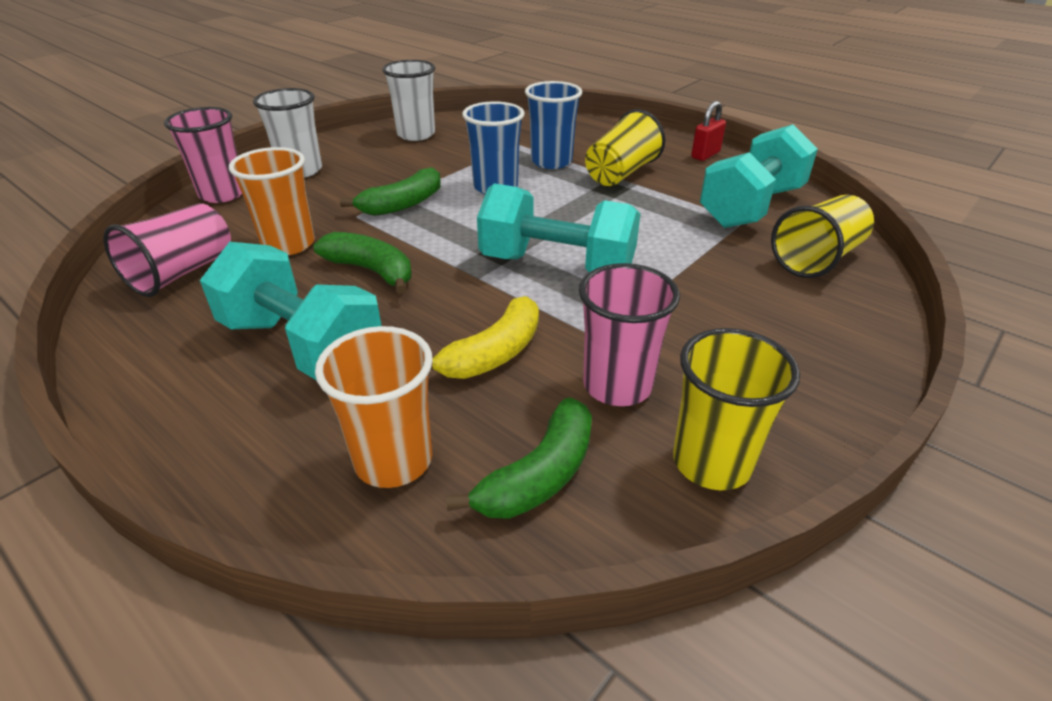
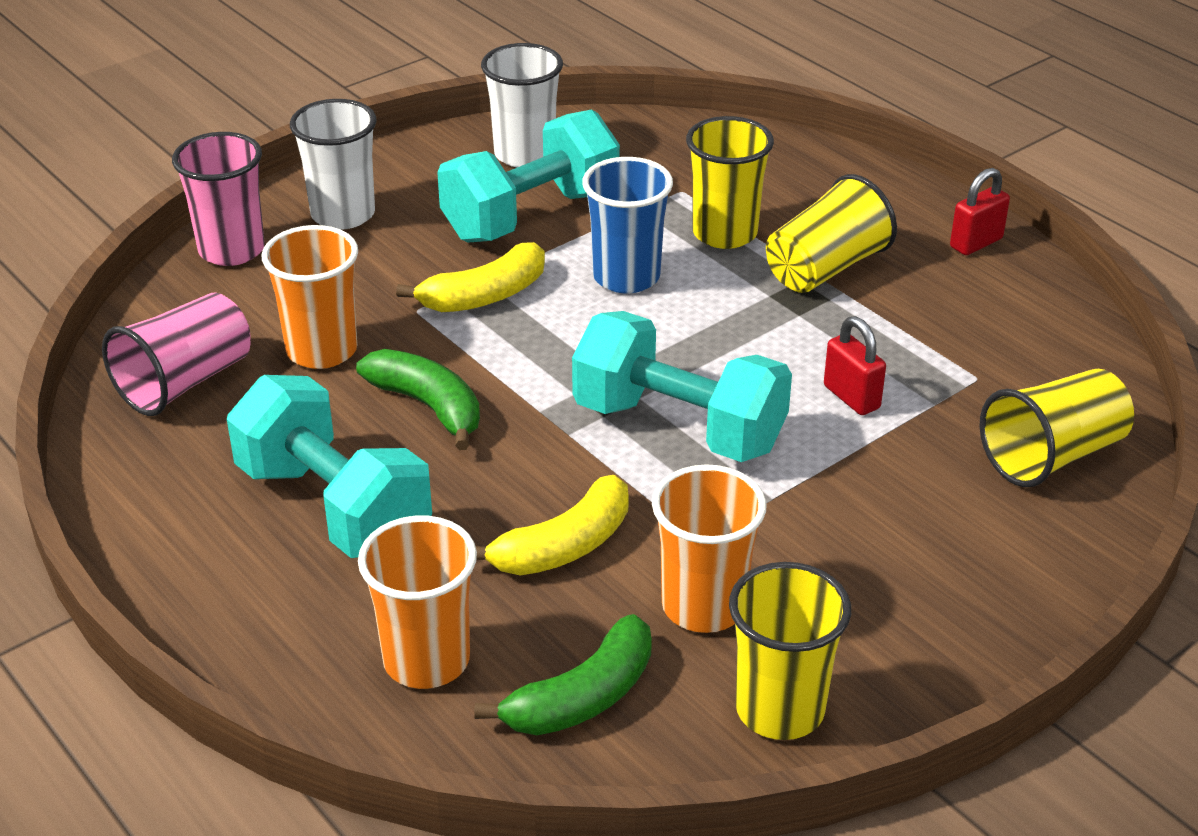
camera: 10 degrees right, 0 degrees up
(402, 204) = (485, 296): green banana -> yellow banana
(551, 161) = (724, 233): blue cup -> yellow cup
(617, 386) = (703, 606): pink cup -> orange cup
(668, 238) = (851, 397): none -> red padlock
(751, 207) = (1001, 354): turquoise dumbbell -> turquoise dumbbell (531, 215)

